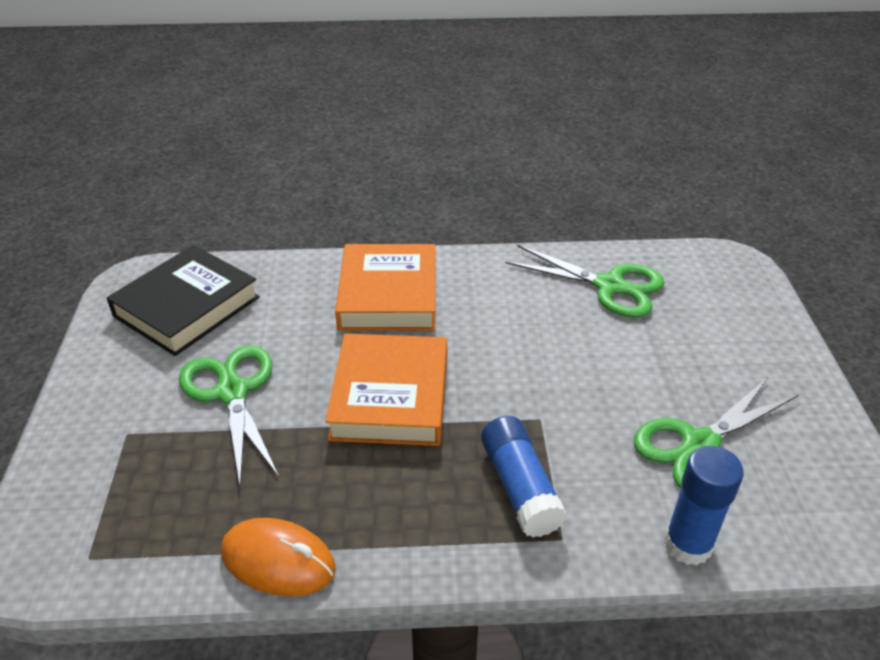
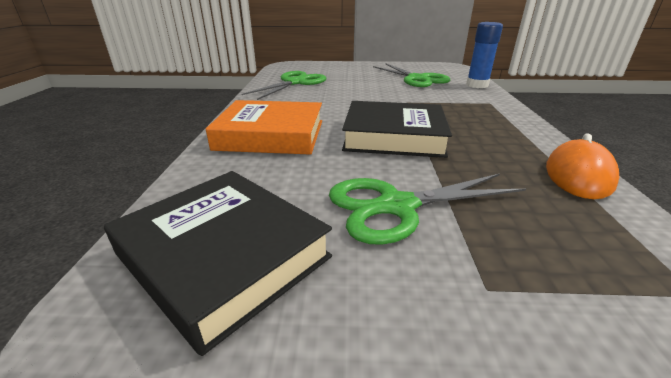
camera: 85 degrees left, 10 degrees down
(390, 397) = (393, 136): orange book -> black book
(520, 487) = (461, 108): blue glue stick -> none

